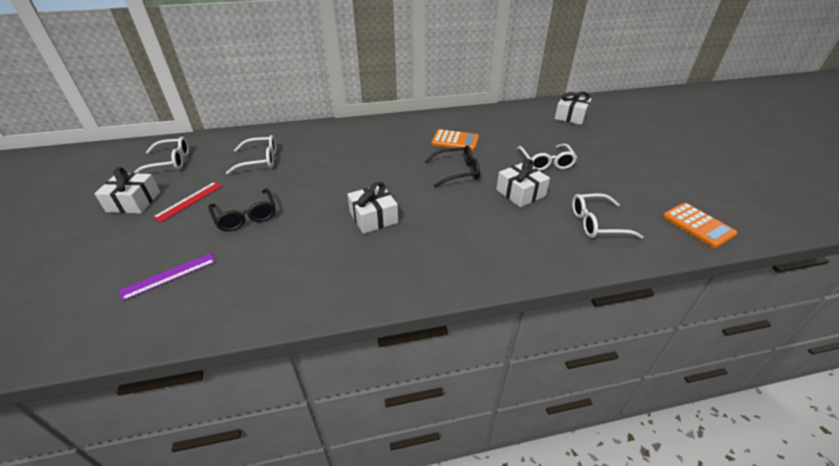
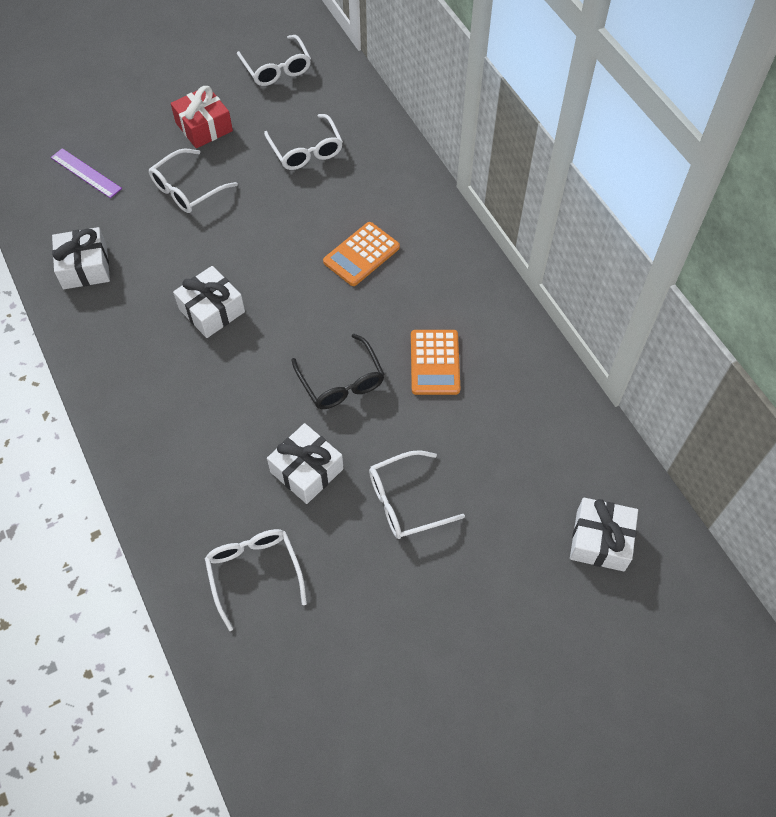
camera: 75 degrees right, 20 degrees up
(134, 202) = (191, 82): white gift -> white gift (85, 267)
(189, 201) = (204, 127): red ruler -> red gift
(246, 216) = (187, 189): black glasses -> white glasses
(698, 225) = (279, 718): orange calculator -> orange calculator (361, 254)

